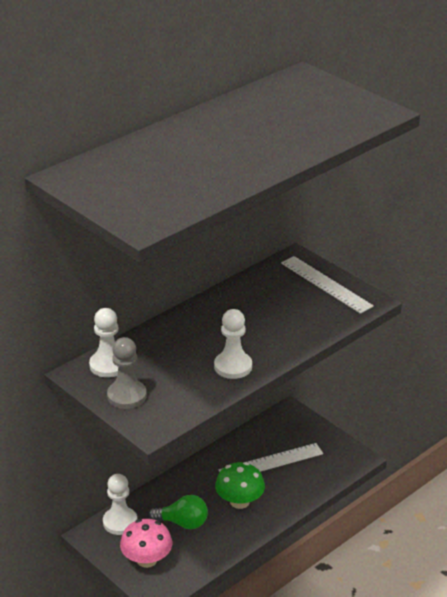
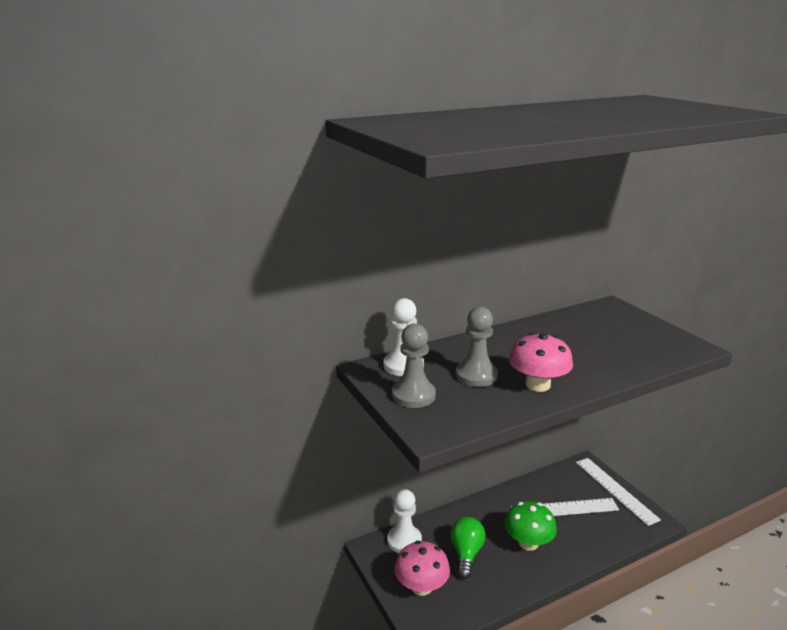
camera: 15 degrees right, 10 degrees down
(177, 365) = (476, 375): none -> grey pawn
(183, 523) = (466, 554): green light bulb -> green light bulb turned 105 degrees counterclockwise
(233, 366) = (537, 385): white pawn -> pink mushroom
(326, 284) = (645, 328): white ruler -> white ruler (615, 490)

